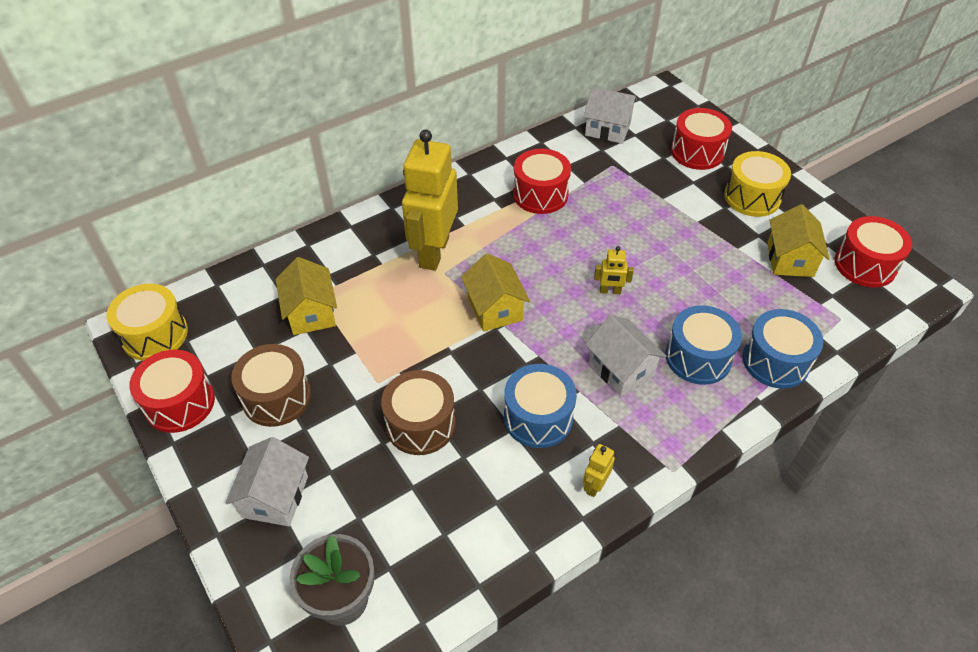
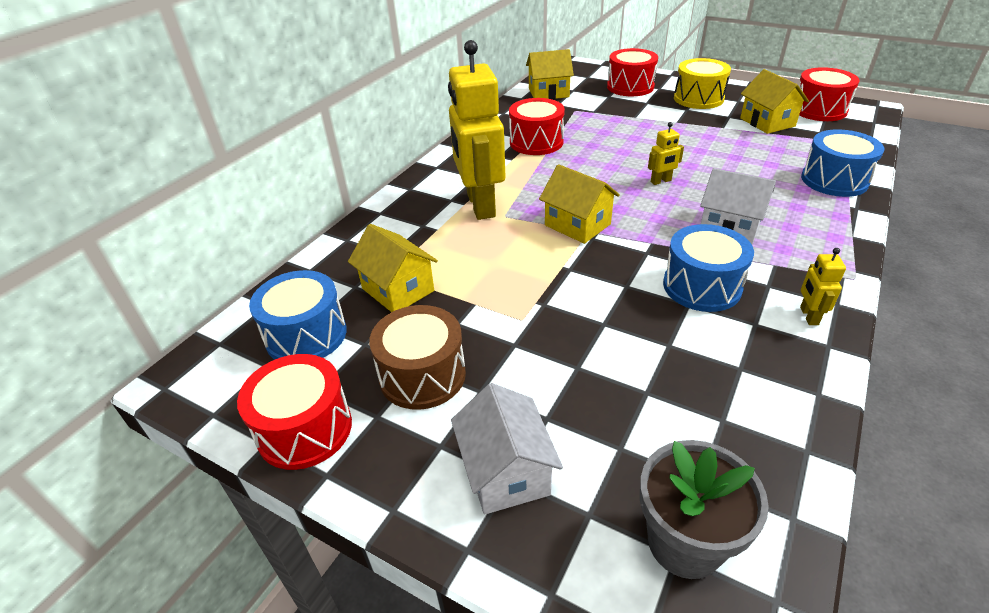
camera: 25 degrees left, 10 degrees down
(155, 335) = (221, 375): yellow drum -> none
(420, 424) = (600, 335): brown drum -> none
(607, 129) = (548, 93): white house -> yellow house
(698, 357) = (777, 198): blue drum -> blue drum (306, 335)

